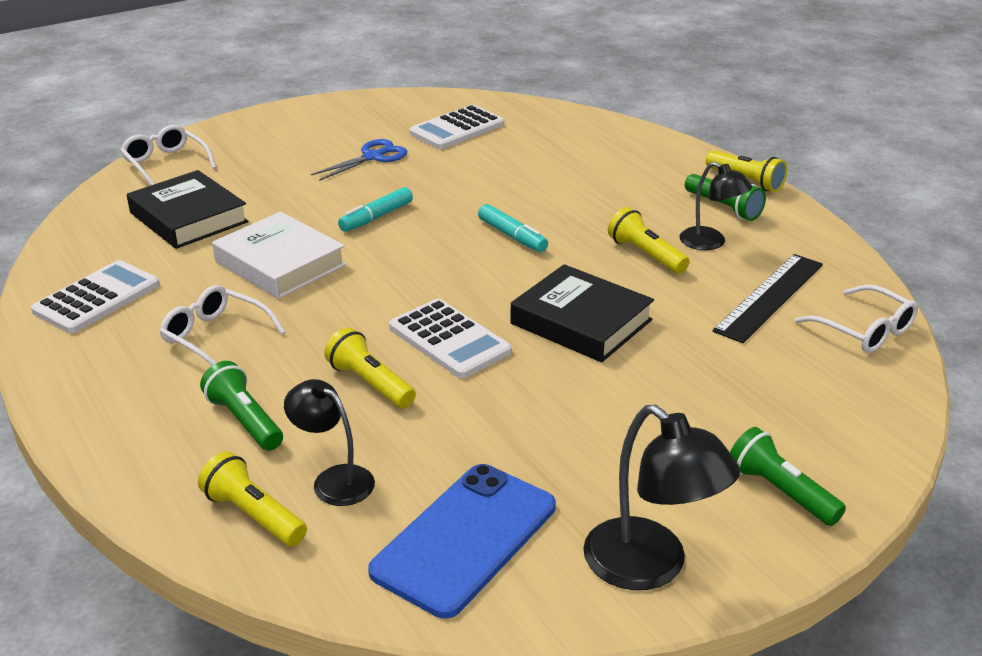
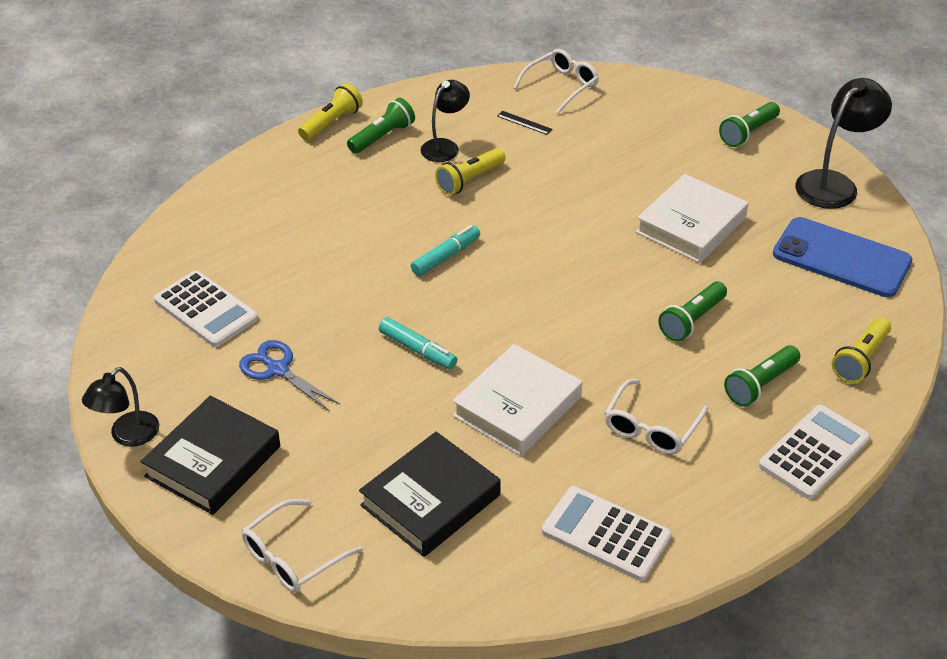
camera: 95 degrees left, 10 degrees up
(334, 480) = (809, 325): black lamp -> black lamp (128, 436)
(370, 383) = (692, 321): yellow flashlight -> green flashlight
(449, 339) = (620, 282): white calculator -> white calculator (814, 452)
(553, 406) = (691, 225): none -> white book
(581, 322) = (579, 214): black book -> black book (213, 461)
(769, 297) = (524, 123): black ruler -> black ruler, size x0.43

